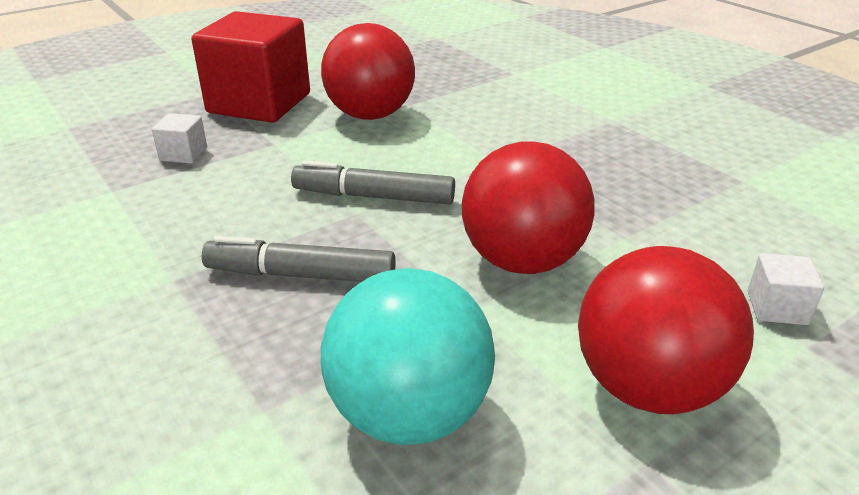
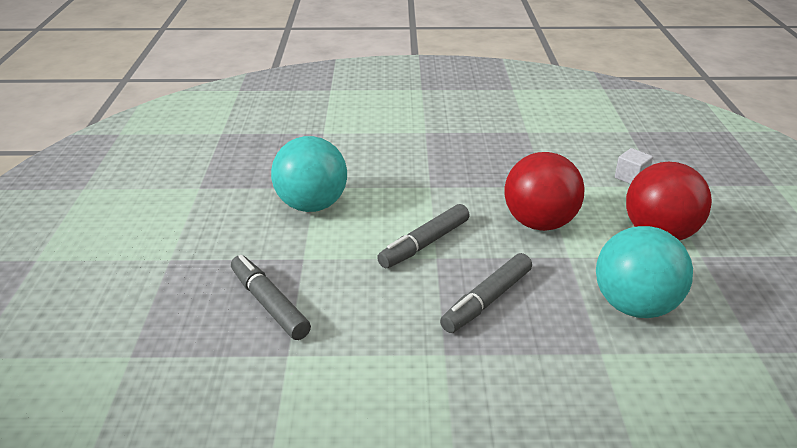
camera: 55 degrees left, 0 degrees up
(183, 154) = (269, 304): white cube -> grey marker
(259, 103) = (226, 244): red cube -> none
(370, 115) = (312, 205): red ball -> turquoise ball

